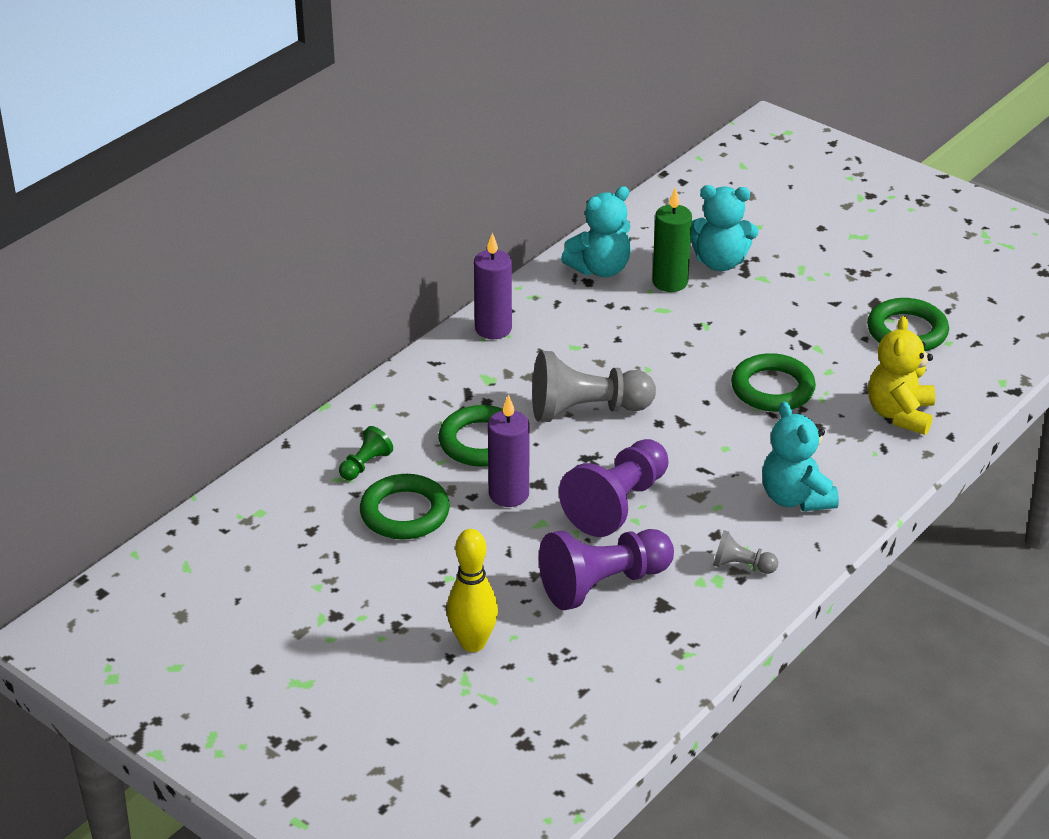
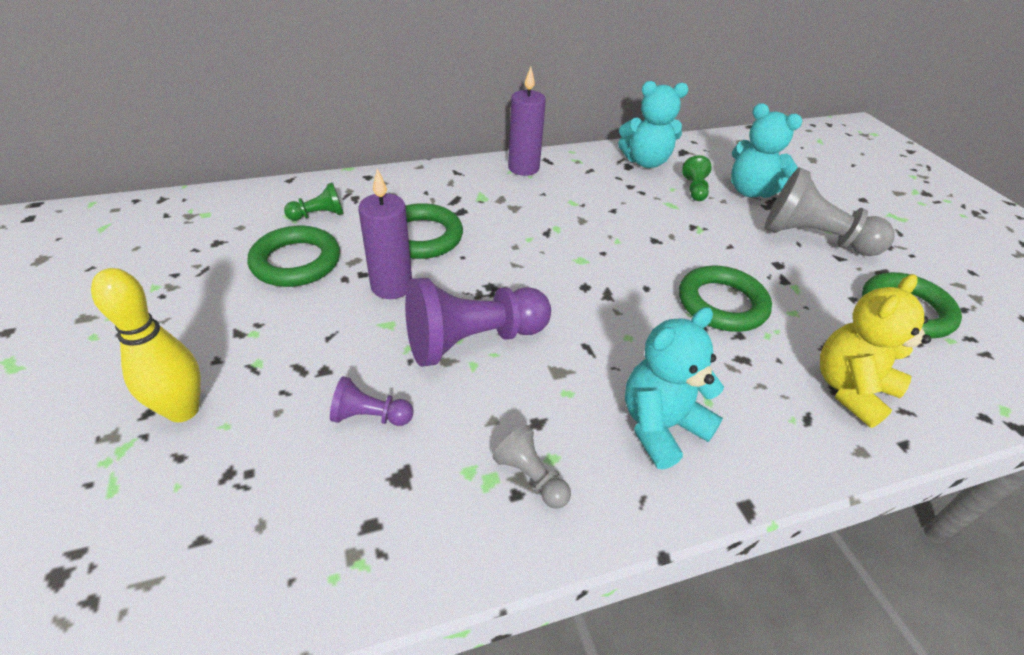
camera: 30 degrees right, 5 degrees up
(586, 410) = (531, 250): grey pawn -> grey pawn (814, 239)
(603, 584) = (370, 416): purple pawn -> purple pawn, size x0.48
(670, 282) = (694, 189): green candle -> green pawn
(795, 498) = (661, 426): turquoise teddy bear -> turquoise teddy bear turned 45 degrees clockwise

